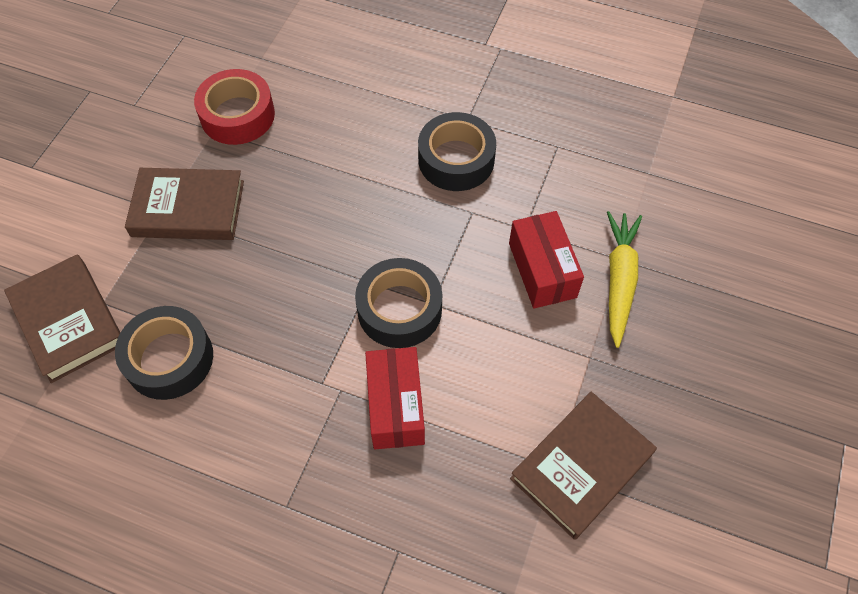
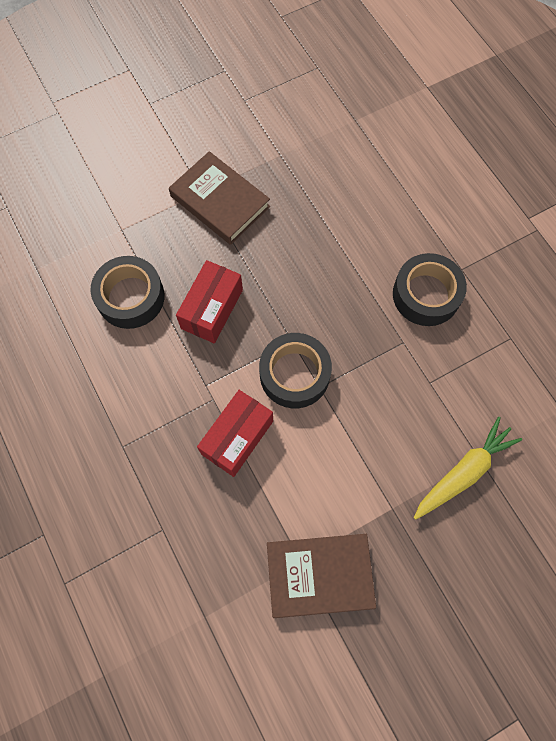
camera: 40 degrees right, 10 degrees up
(68, 321) = (94, 227): brown book -> none
(237, 115) = (304, 154): red tape -> none
(542, 270) = (415, 422): red box -> red box (212, 309)

